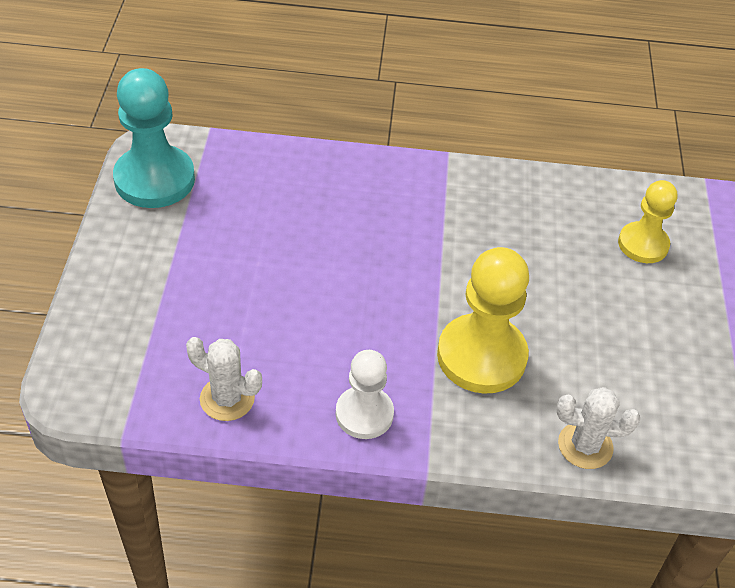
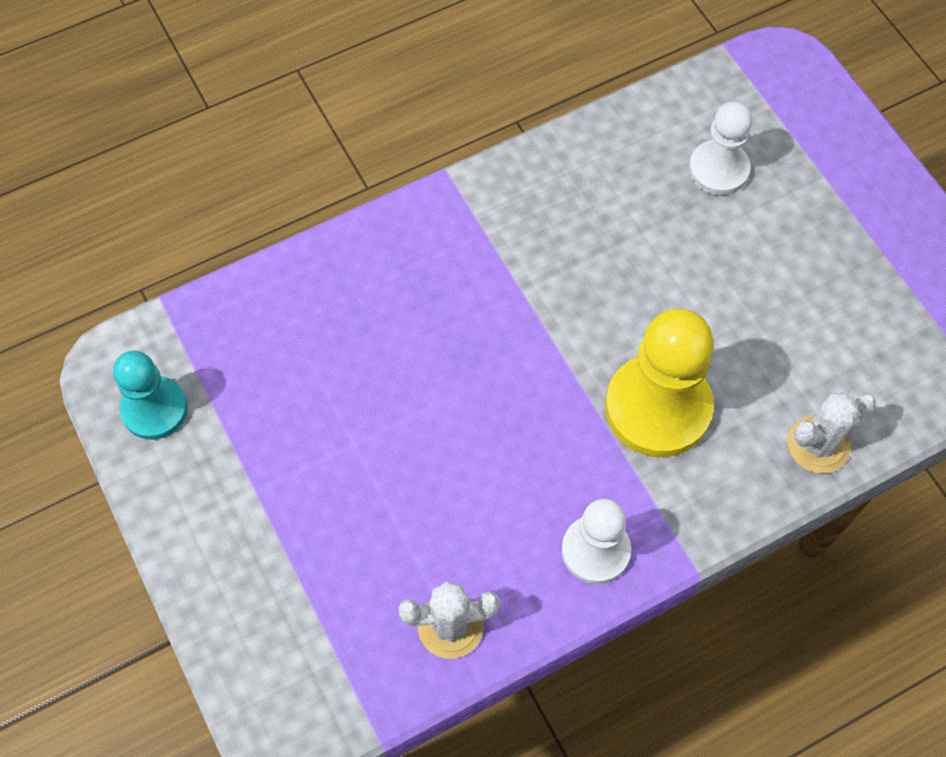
camera: 30 degrees left, 15 degrees up
(154, 179) = (154, 409): turquoise pawn -> turquoise pawn, size x0.62
(643, 244) = (718, 169): yellow pawn -> white pawn

